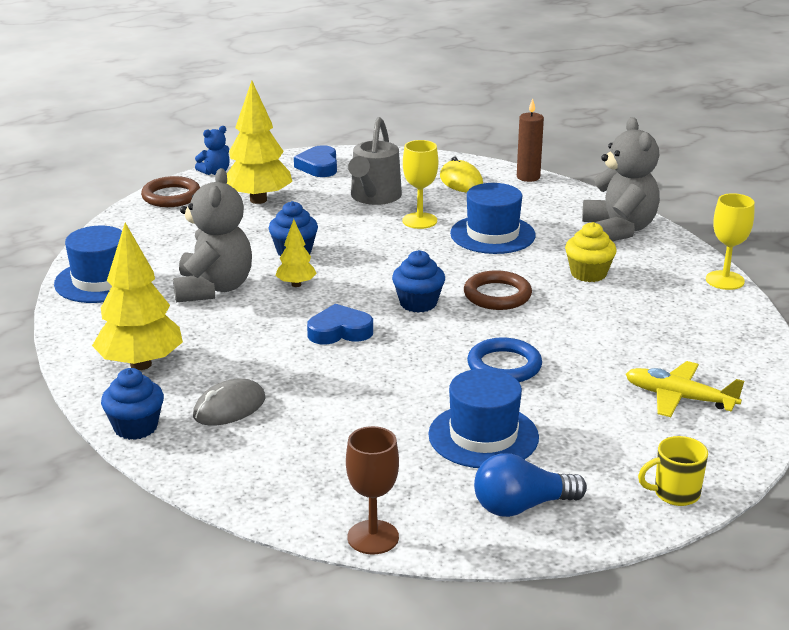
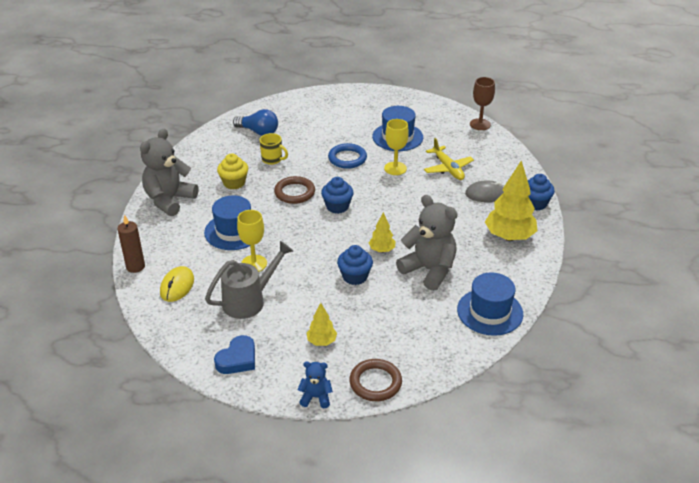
camera: 140 degrees left, 10 degrees up
(213, 288) = (429, 270): grey teddy bear -> grey teddy bear turned 90 degrees clockwise
(258, 200) = (321, 342): yellow tree -> yellow tree, size x0.51
(339, 331) = (394, 209): blue heart -> none
(522, 506) = (418, 111): blue light bulb -> blue light bulb (258, 132)
(675, 494) = (362, 94): yellow mug -> yellow mug (272, 159)
(680, 398) = (304, 117): yellow plane -> yellow plane (447, 168)
(725, 280) = (186, 150): yellow goblet -> yellow goblet (395, 168)

